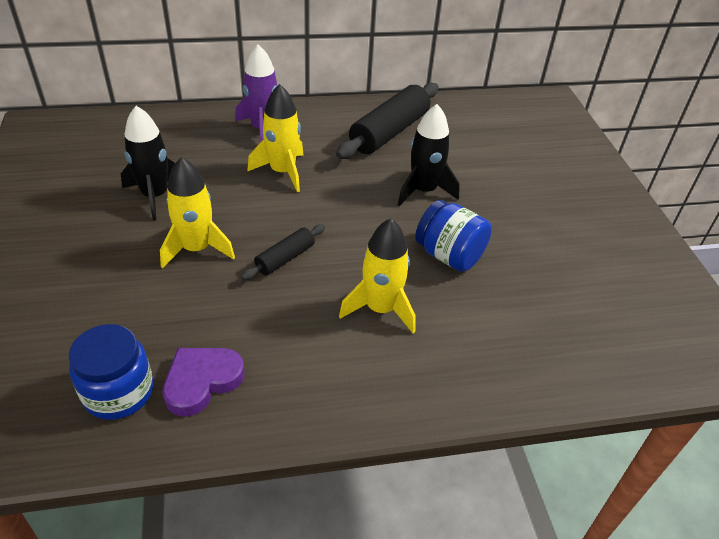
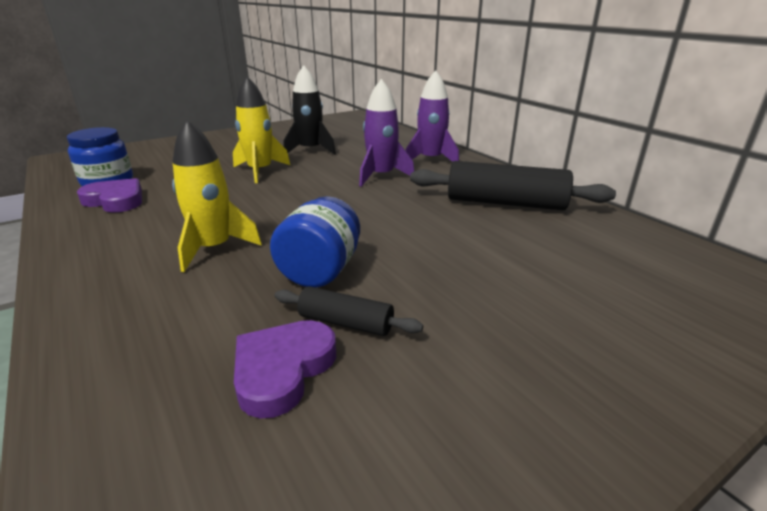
camera: 70 degrees right, 15 degrees down
(282, 172) = (381, 176): yellow rocket -> purple rocket
(285, 258) = (266, 198): black rolling pin -> black rolling pin (346, 323)
(423, 191) = (424, 237): black rocket -> none
(555, 296) = (282, 370): none -> purple heart

